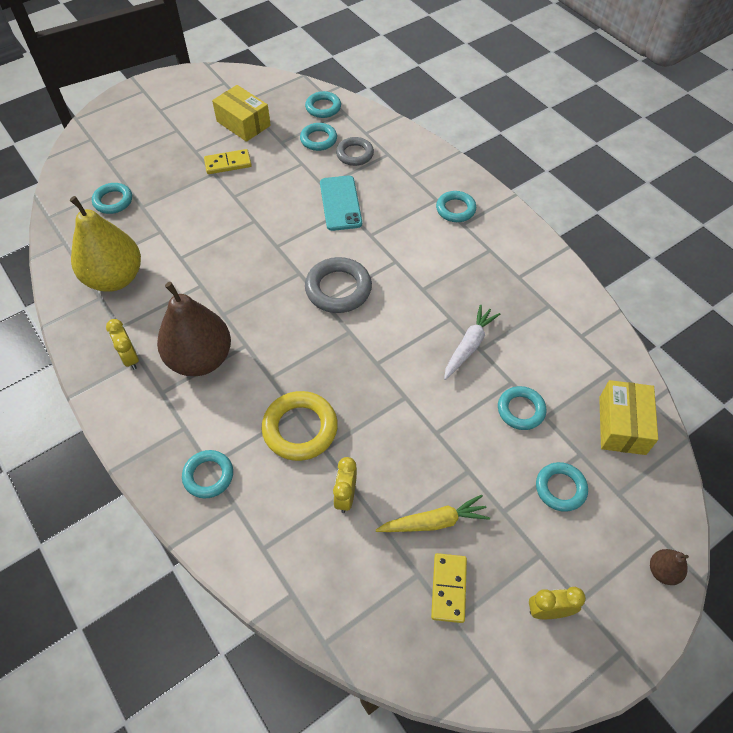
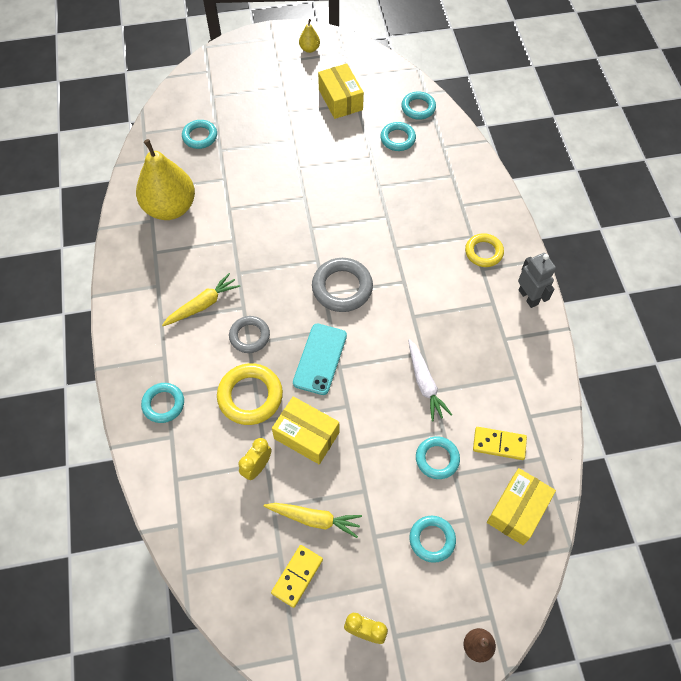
camera: 25 degrees right, 5 degrees up
(130, 358) = (151, 282): yellow clock -> none
(188, 89) = (309, 49): none -> yellow pear
(200, 359) = (203, 304): brown pear -> yellow carrot
(228, 163) = (308, 135): yellow domino -> yellow domino (499, 444)
(340, 203) = (385, 208): turquoise phone -> turquoise phone (320, 359)
(355, 154) = (422, 165): grey ring -> grey ring (249, 336)
(380, 442) = (306, 435): none -> yellow box
(455, 209) = (483, 252): turquoise ring -> yellow ring
(469, 345) = (425, 384): white carrot -> white carrot turned 105 degrees clockwise
(518, 233) = (528, 297): none -> grey robot

